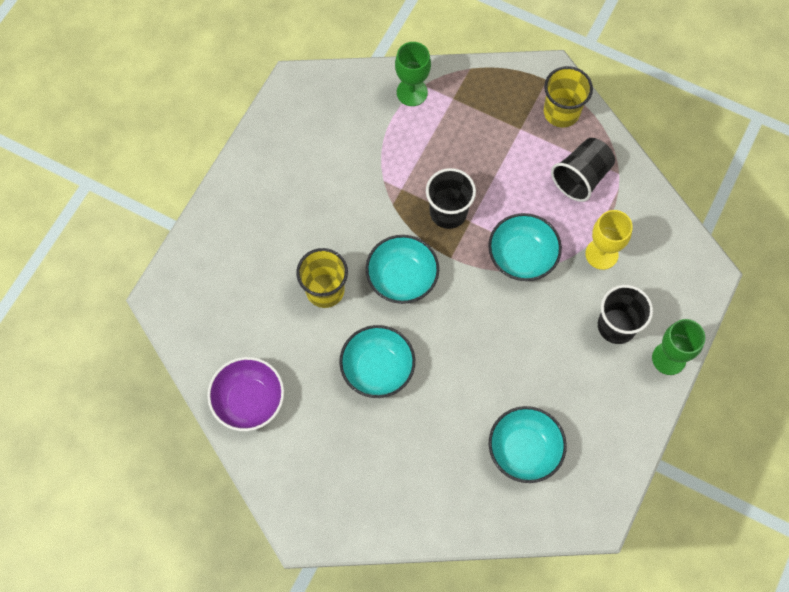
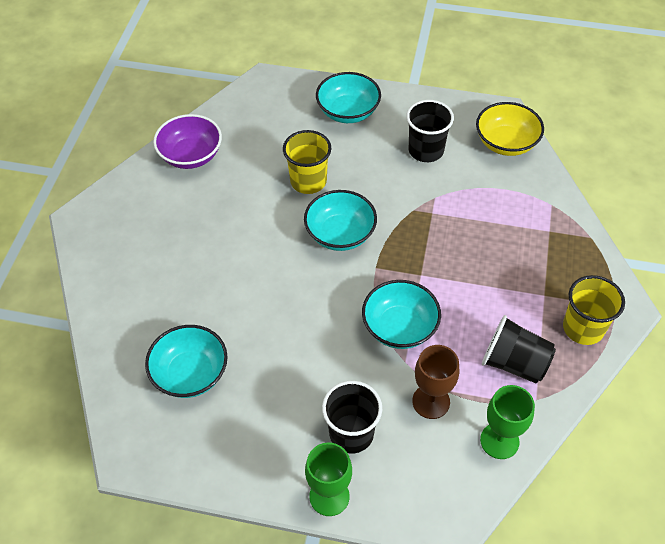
camera: 75 degrees right, 15 degrees down
(335, 95) = (506, 143): none -> yellow bowl
(377, 368) = (244, 236): turquoise bowl -> turquoise bowl (348, 112)
(412, 92) = (538, 197): green goblet -> green goblet (499, 441)
(448, 212) = (423, 254): black cup -> black cup (426, 150)
(601, 254) = (431, 401): yellow goblet -> brown goblet

